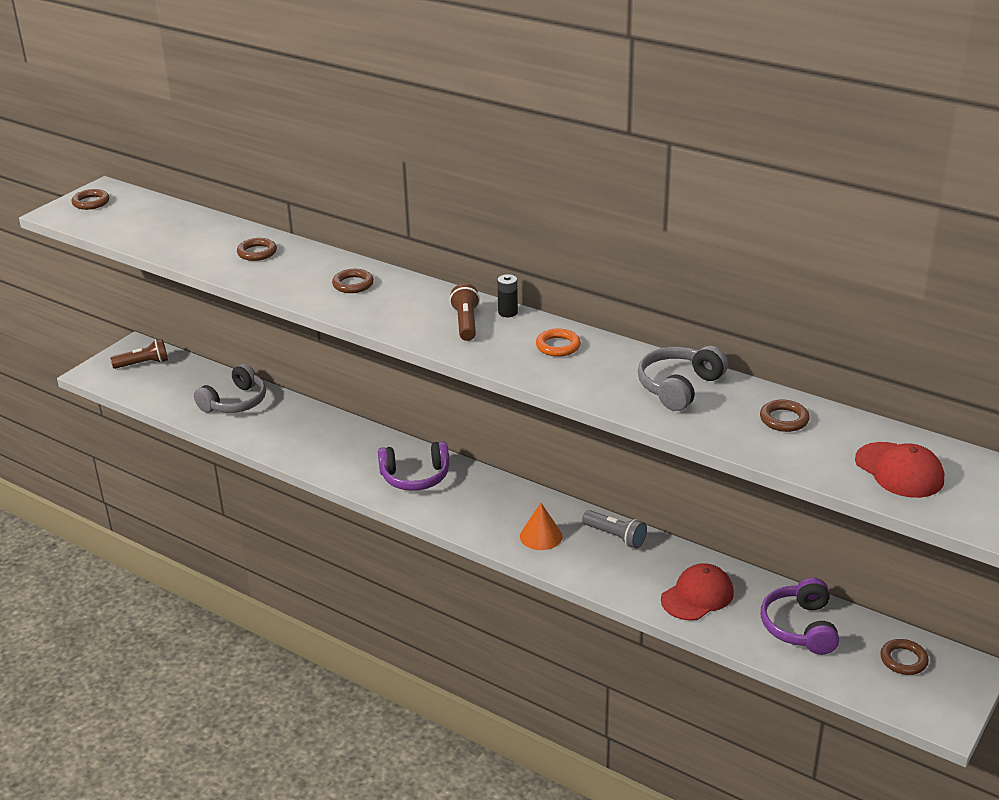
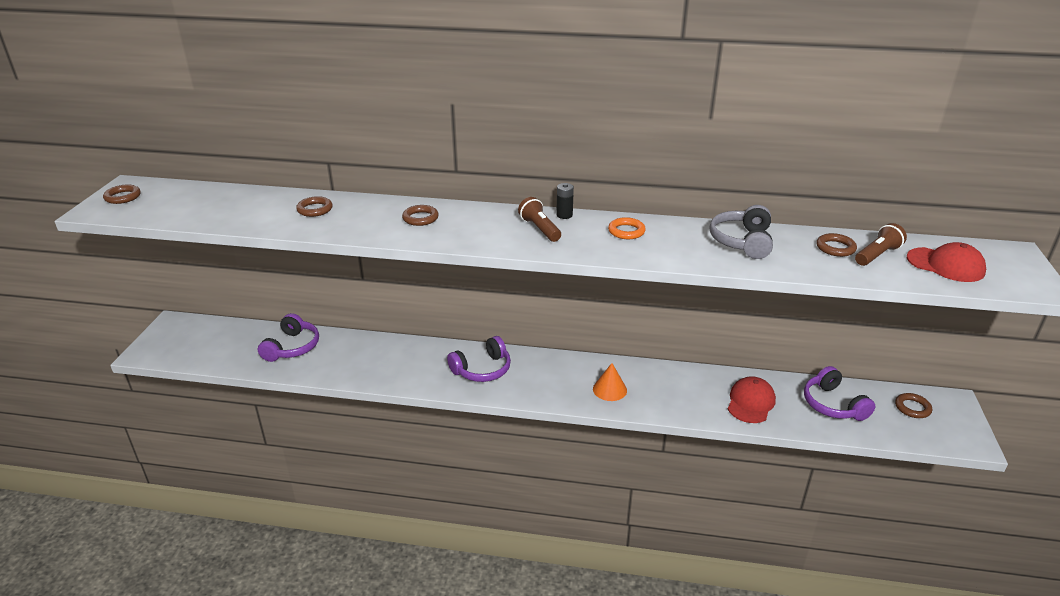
camera: 25 degrees left, 0 degrees up
(143, 364) = (188, 335): brown flashlight -> brown flashlight (877, 255)
(235, 402) = (292, 347): grey headphones -> purple headphones
(615, 536) = (661, 375): grey flashlight -> none

